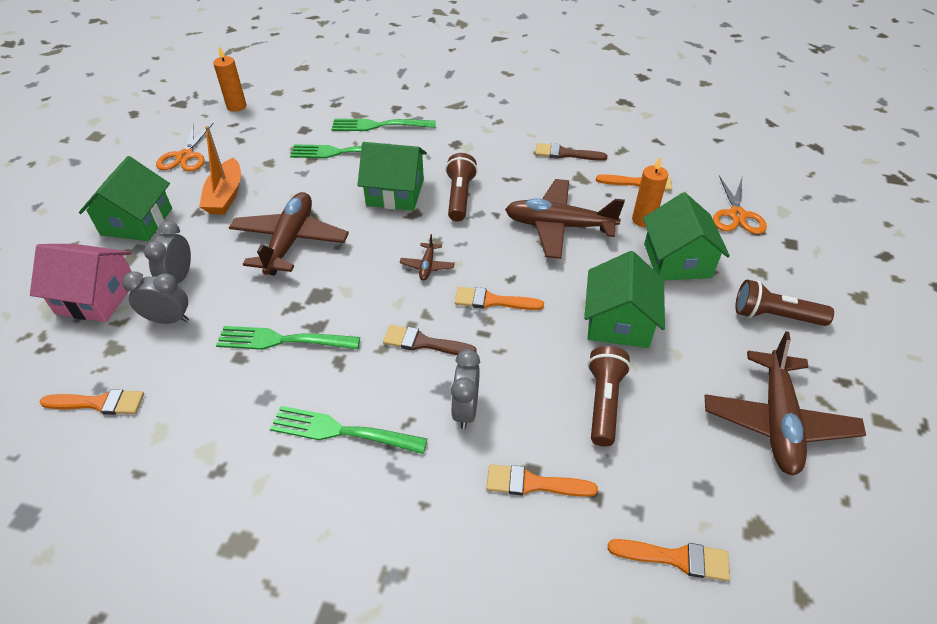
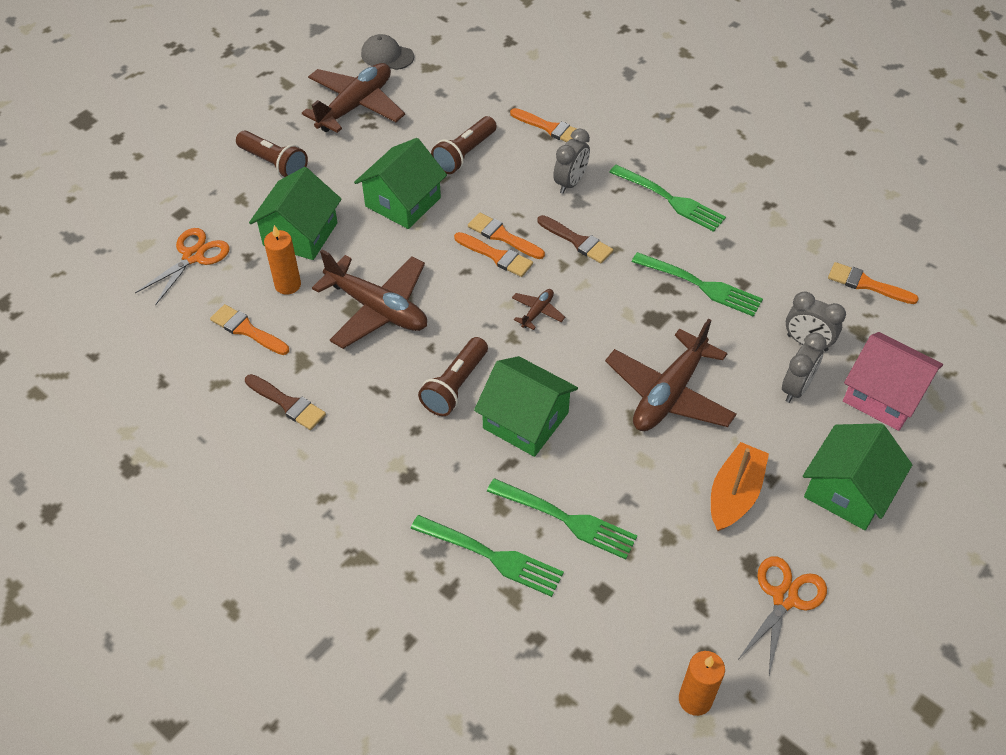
camera: 155 degrees left, 5 degrees up
(676, 558) = (490, 71): orange brush -> orange brush (502, 236)
(827, 525) = (387, 55): none -> grey cap

